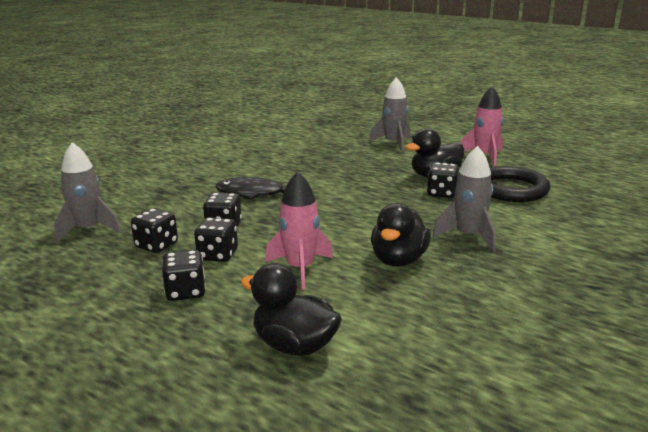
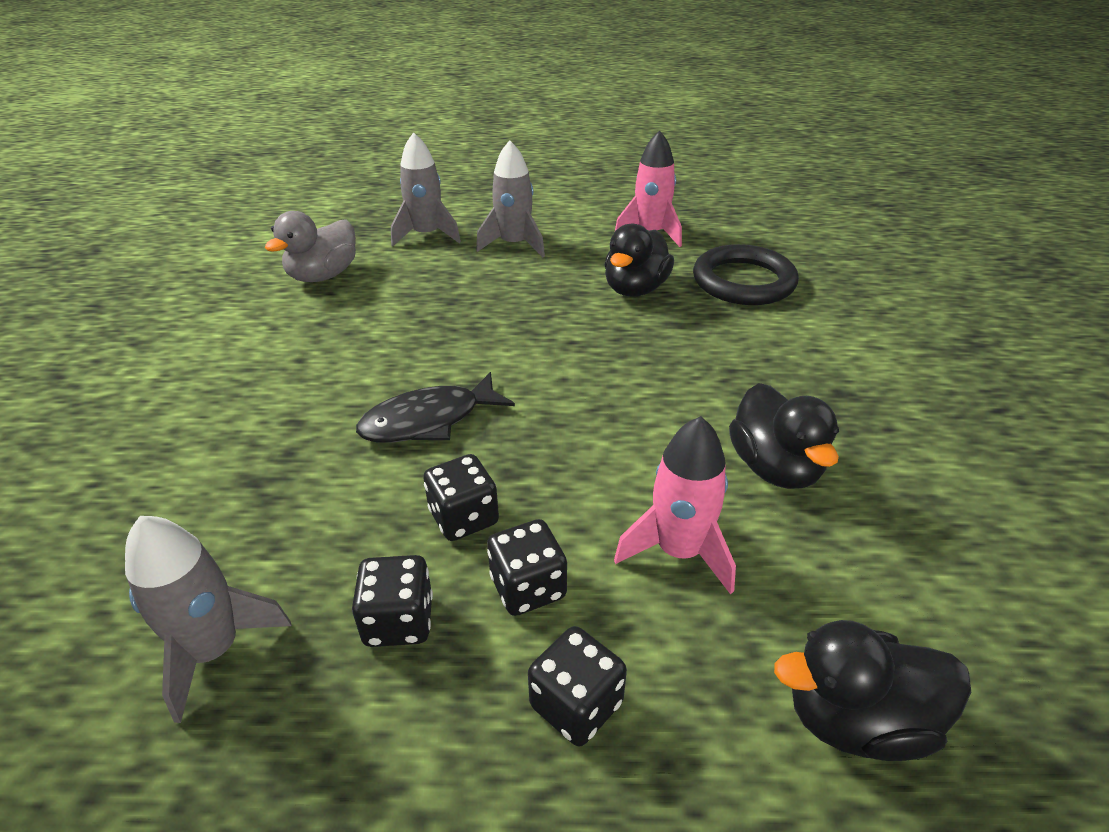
camera: 35 degrees left, 15 degrees up
(280, 134) = (323, 276): none -> grey duck
(442, 193) = (679, 318): black dice -> none
(468, 236) = (796, 384): grey rocket -> grey rocket (426, 235)

